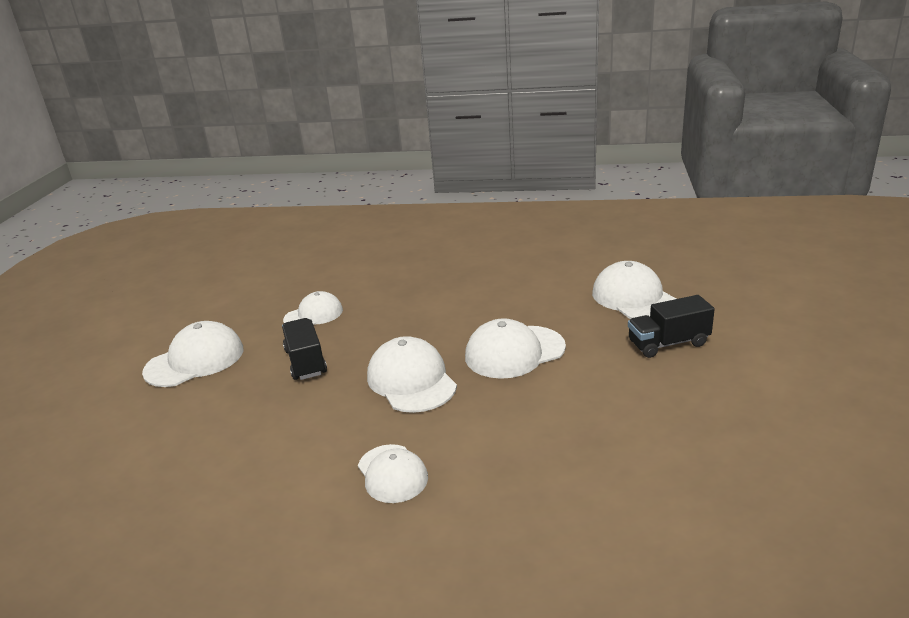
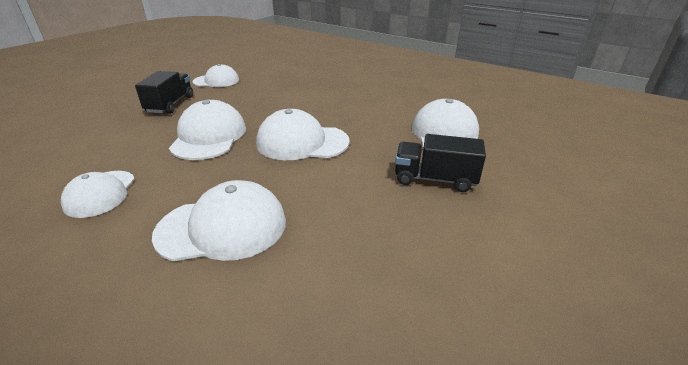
camera: 25 degrees right, 5 degrees up
(195, 360) = (122, 85): white cap -> white cap (222, 227)

